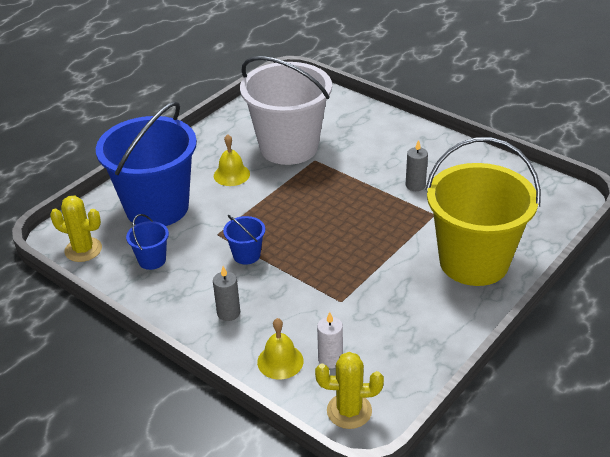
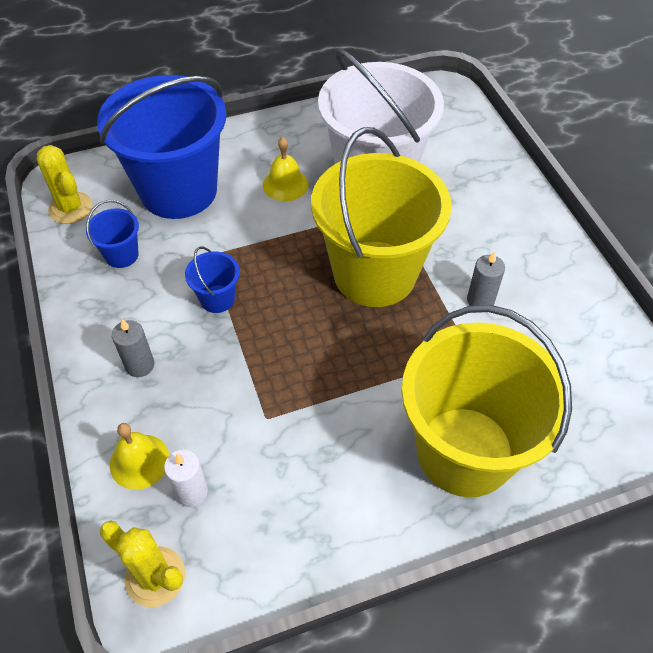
camera: 30 degrees right, 15 degrees up
(338, 198) = (374, 273): none -> yellow bucket

